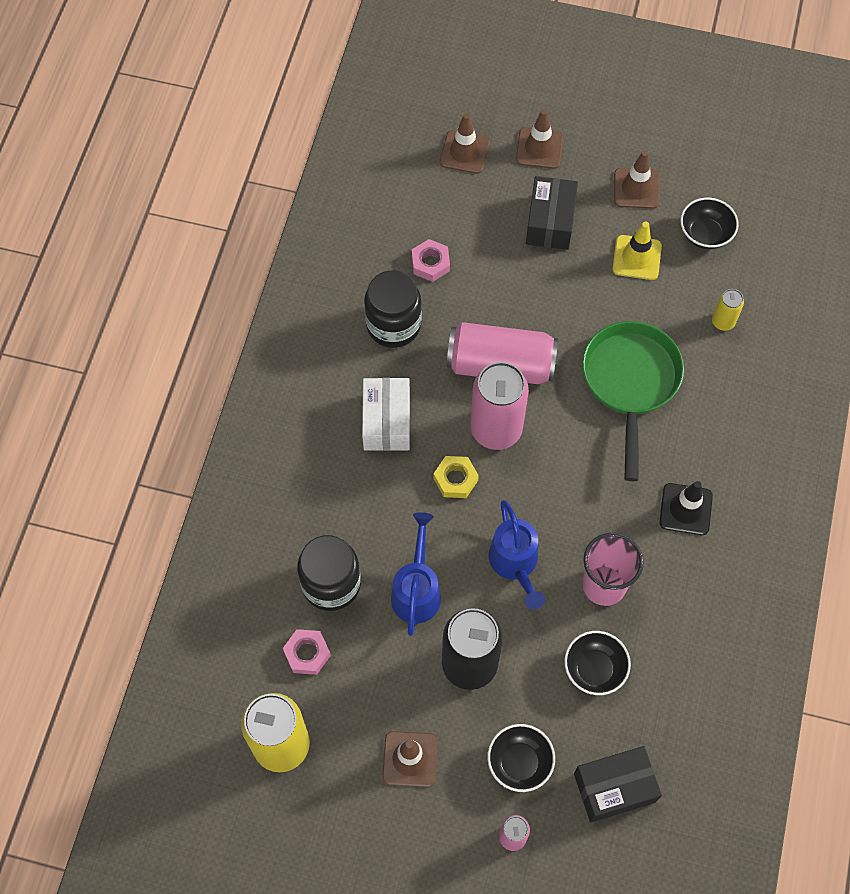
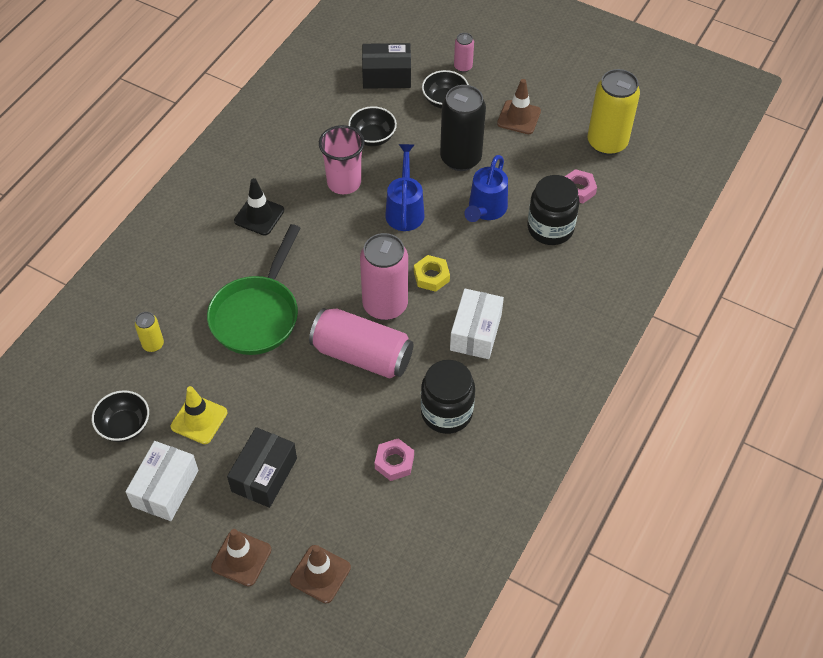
camera: 165 degrees left, 10 degrees down
(636, 188) = (165, 488): brown traffic cone -> white box

